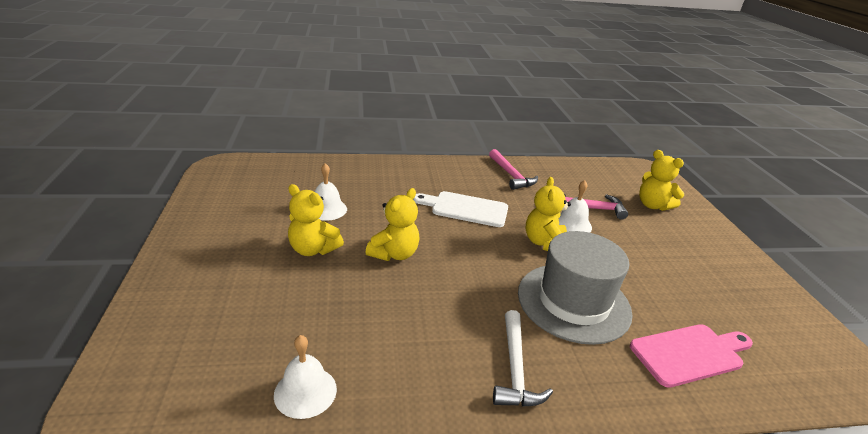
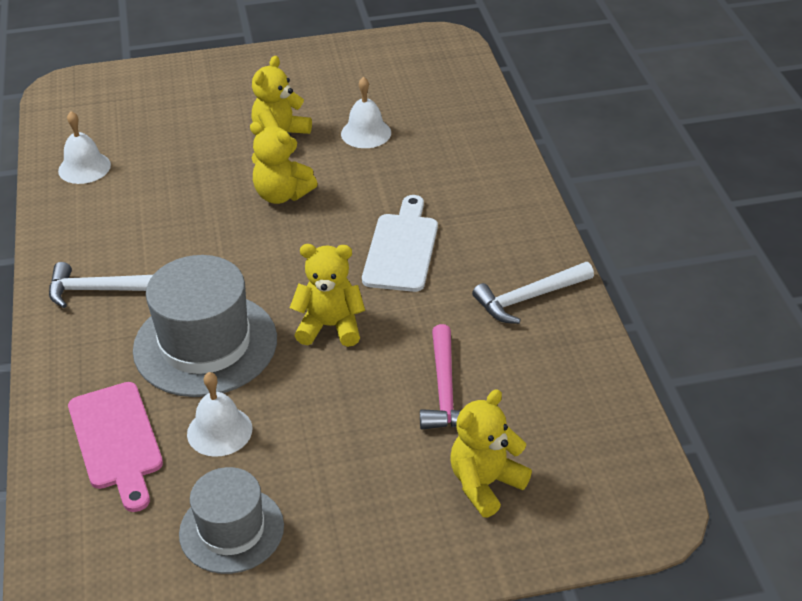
camera: 90 degrees right, 10 degrees up
(511, 175) = (529, 298): pink hammer -> white hammer
(572, 224) = (389, 362): white bell -> white bell (219, 431)
(735, 295) = (231, 530): none -> grey hat

